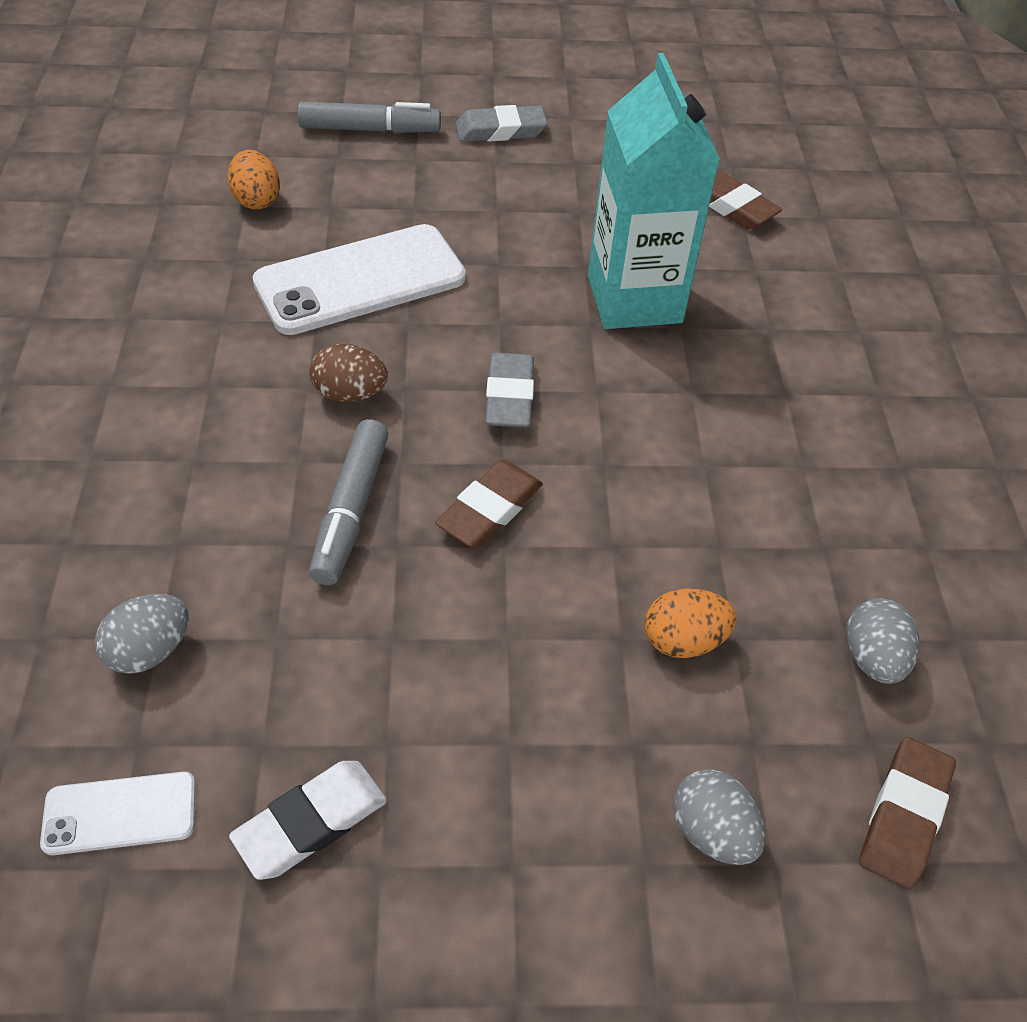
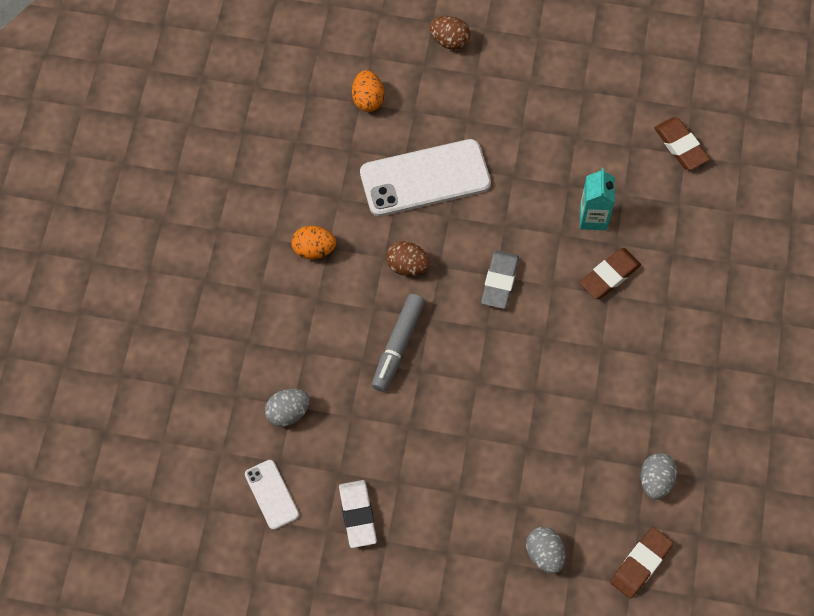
camera: 15 degrees right, 15 degrees up
(120, 813) = (271, 494): white phone -> white phone turned 60 degrees clockwise
(311, 823) = (358, 515): white eraser -> white eraser turned 75 degrees counterclockwise
(370, 130) = (449, 41): grey marker -> brown egg
(490, 509) = (473, 357): brown eraser -> brown eraser (610, 276)
(500, 130) = (539, 52): grey eraser -> none
(634, 299) = (593, 217): turquoise carton -> turquoise carton, size x0.53
(683, 640) = (558, 453): orange egg -> orange egg (314, 249)

